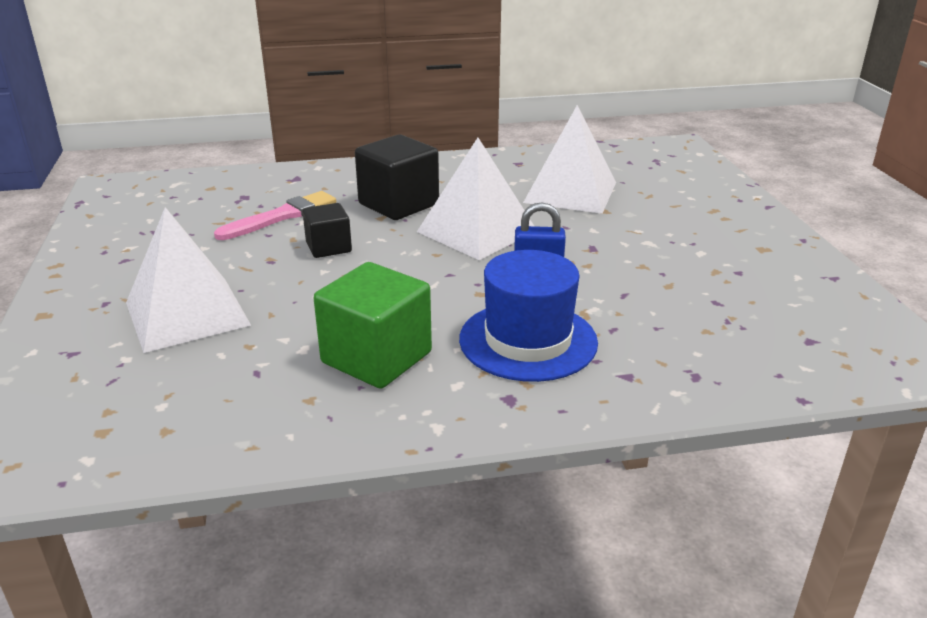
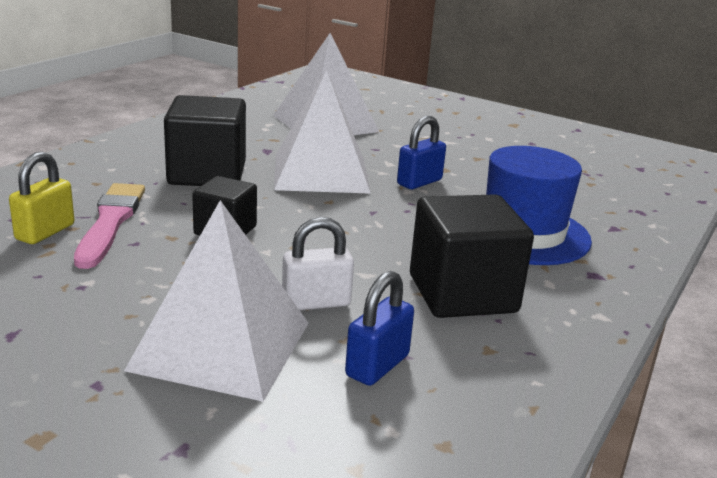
camera: 50 degrees left, 5 degrees down
(230, 369) = (377, 366): none -> blue padlock
(240, 210) = (45, 232): none -> yellow padlock
(280, 316) = (316, 302): none -> white padlock
(376, 358) = (462, 294): green cube -> black cube

